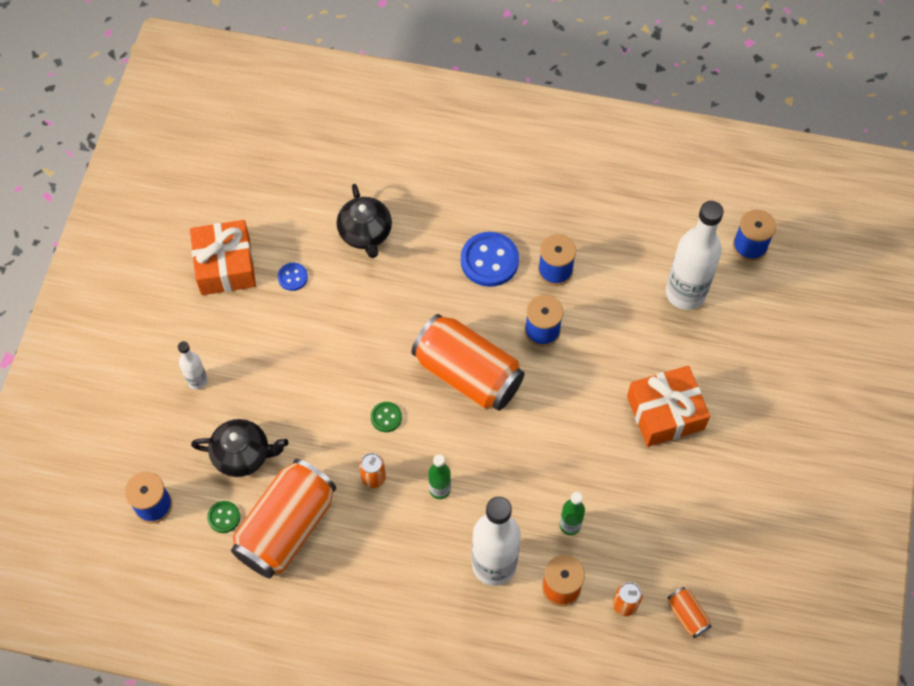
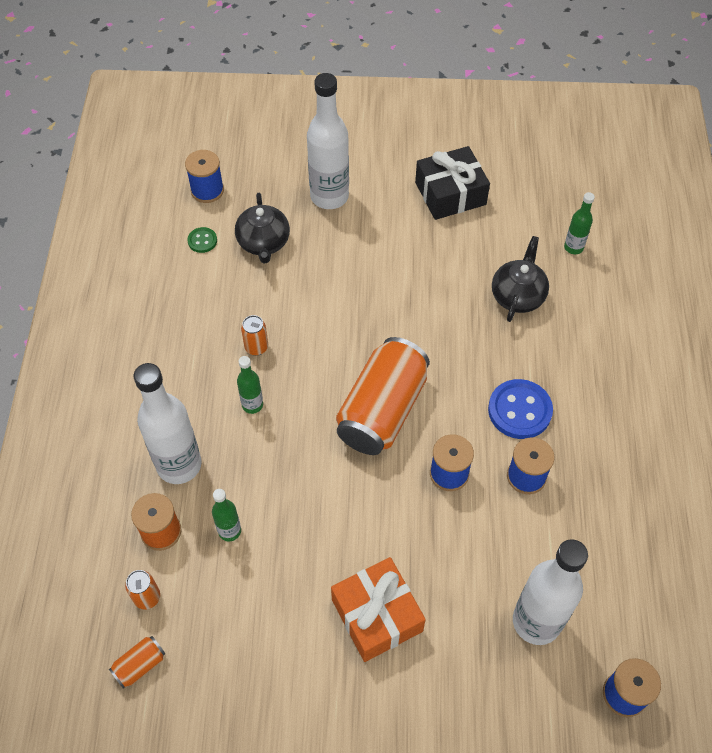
camera: 80 degrees right, 5 degrees down
(197, 381) = (329, 196): white bottle -> white bottle, size x2.03
(225, 265) = (450, 193): orange gift -> black gift
(286, 527) = (198, 288): orange can -> none
(292, 277) = (452, 246): blue button -> none
(321, 174) = (573, 247): none -> green bottle
(365, 233) = (518, 295): black teapot -> black teapot turned 135 degrees clockwise
(386, 417) = (321, 347): green button -> none

